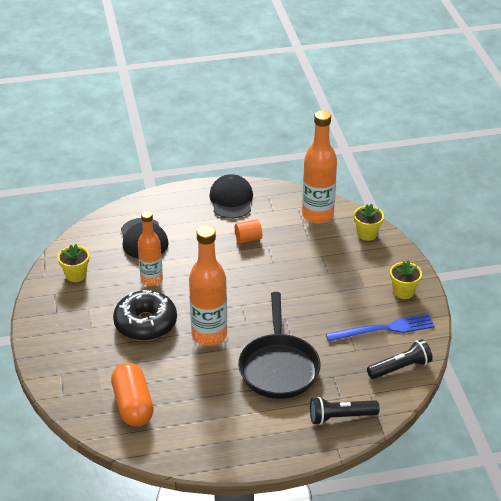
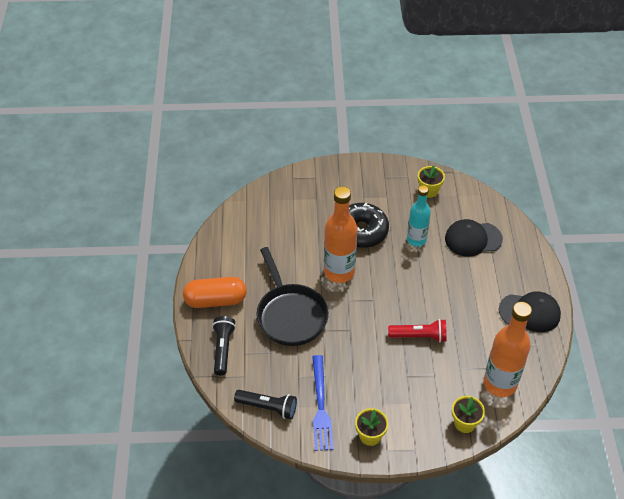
camera: 100 degrees right, 10 degrees up
(133, 405) = (272, 216): orange capsule -> orange capsule (215, 300)
(151, 279) = (416, 240): orange bottle -> turquoise bottle
(248, 239) = (466, 318): orange cylinder -> none
(278, 367) = (290, 315): black pan -> black pan turned 120 degrees counterclockwise
(279, 268) = (419, 336): none -> red flashlight
(400, 368) = (268, 407): black flashlight -> black flashlight turned 60 degrees counterclockwise

